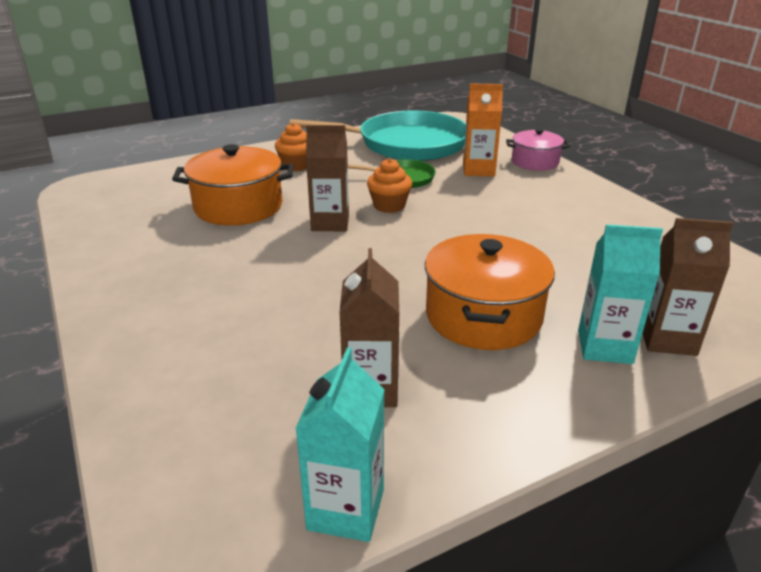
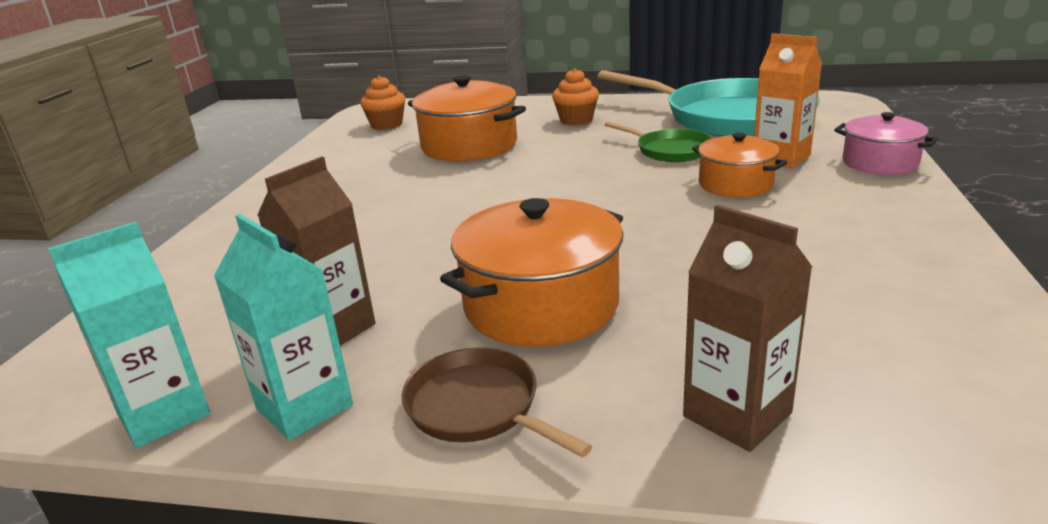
camera: 40 degrees right, 5 degrees down
(330, 223) = (527, 177): brown carton -> none
(389, 206) = (612, 173): orange cupcake -> orange cupcake (386, 125)
(477, 195) = (735, 184): none -> orange pot
(545, 395) = (477, 407): none -> brown pan
(604, 347) = (632, 388): turquoise carton -> turquoise carton (304, 407)

